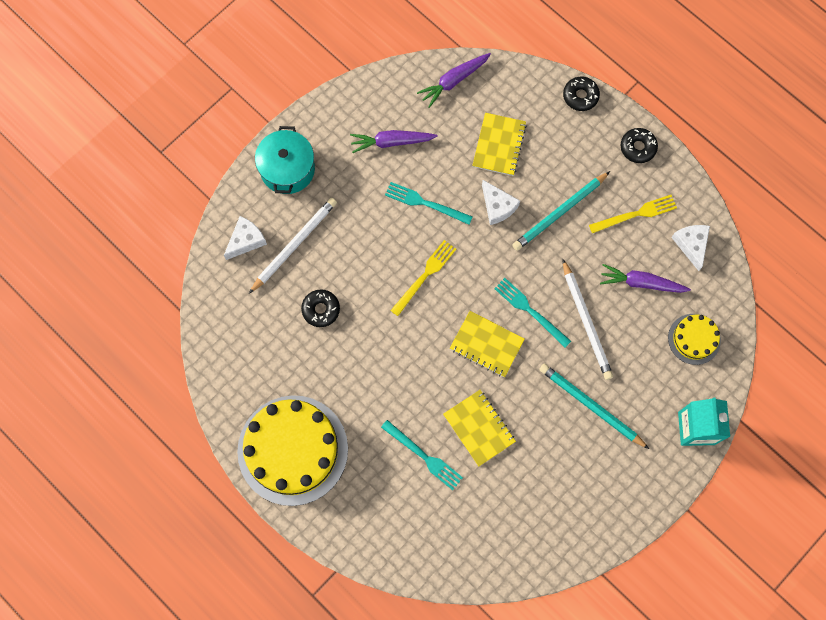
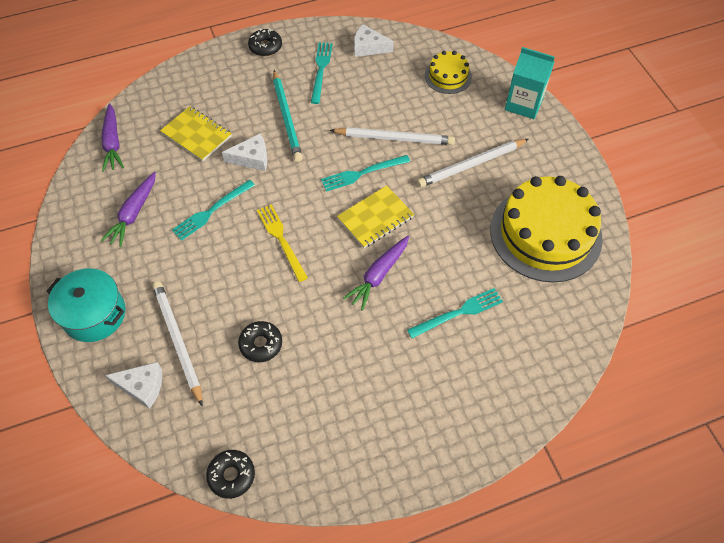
camera: 65 degrees left, 15 degrees down
(246, 240) = (142, 386): white cheese -> white cheese turned 120 degrees clockwise
(292, 450) = (396, 434): yellow cake -> yellow cake (545, 234)
(479, 428) = (452, 256): yellow notebook -> none
(580, 96) = (195, 64): black donut -> black donut (231, 475)
(591, 406) = (471, 165): turquoise pencil -> white pencil
(635, 214) = (321, 70): yellow fork -> turquoise fork
(641, 283) = (382, 89): purple carrot -> purple carrot (378, 275)

